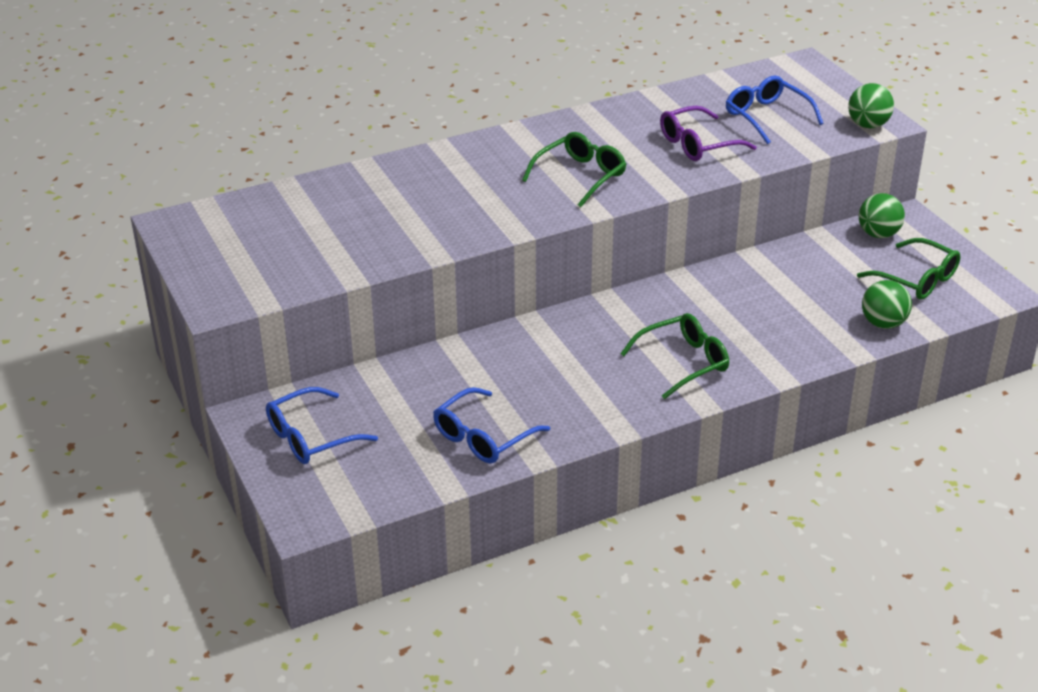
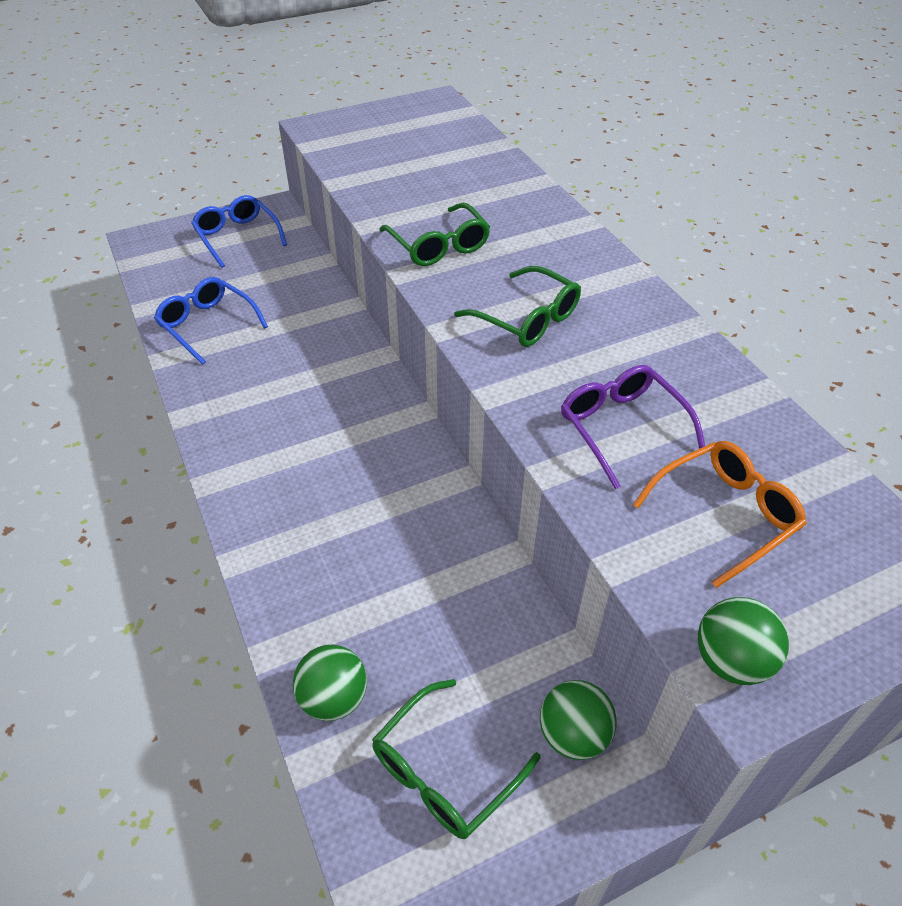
camera: 90 degrees right, 10 degrees up
(683, 362) = (287, 470): green glasses -> green glasses (439, 246)
(766, 117) = (725, 515): blue glasses -> orange glasses

